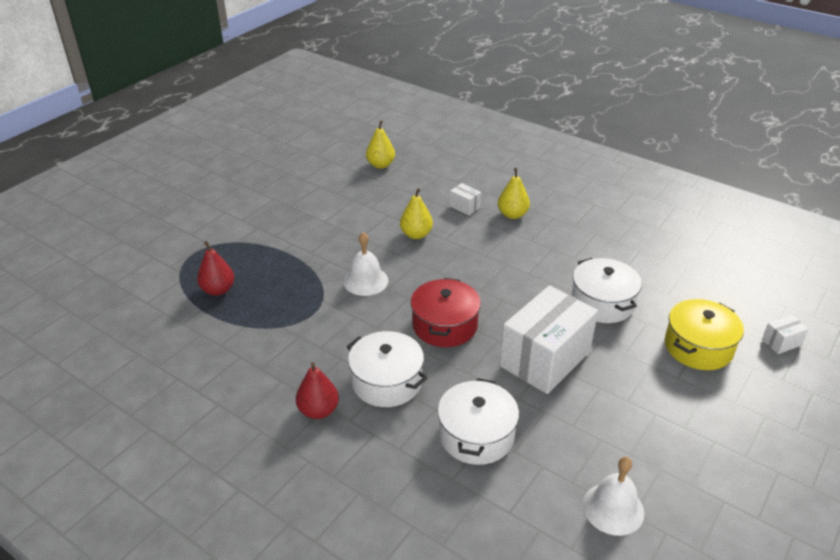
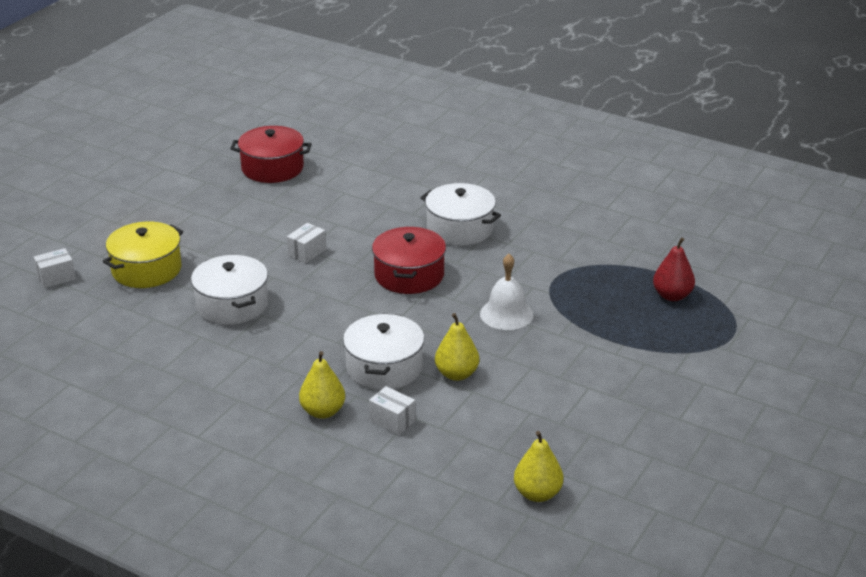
camera: 175 degrees right, 5 degrees down
(318, 410) = (515, 208): red pear -> none
(476, 435) = (375, 200): white pot -> white pot (384, 368)
(545, 359) = (307, 252): white box -> white box, size x0.41
(613, 508) = (272, 168): white bell -> red pot

